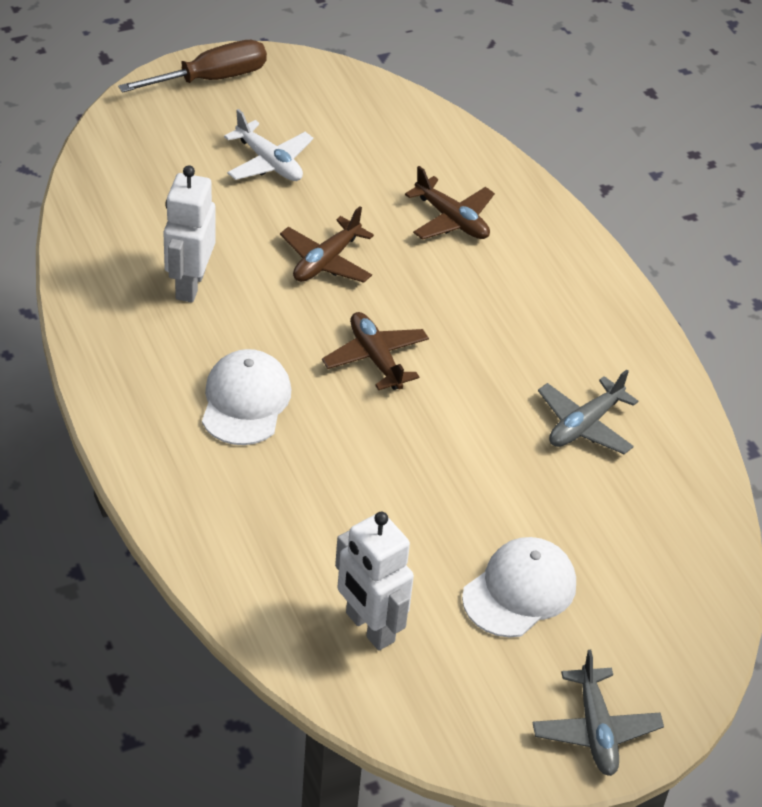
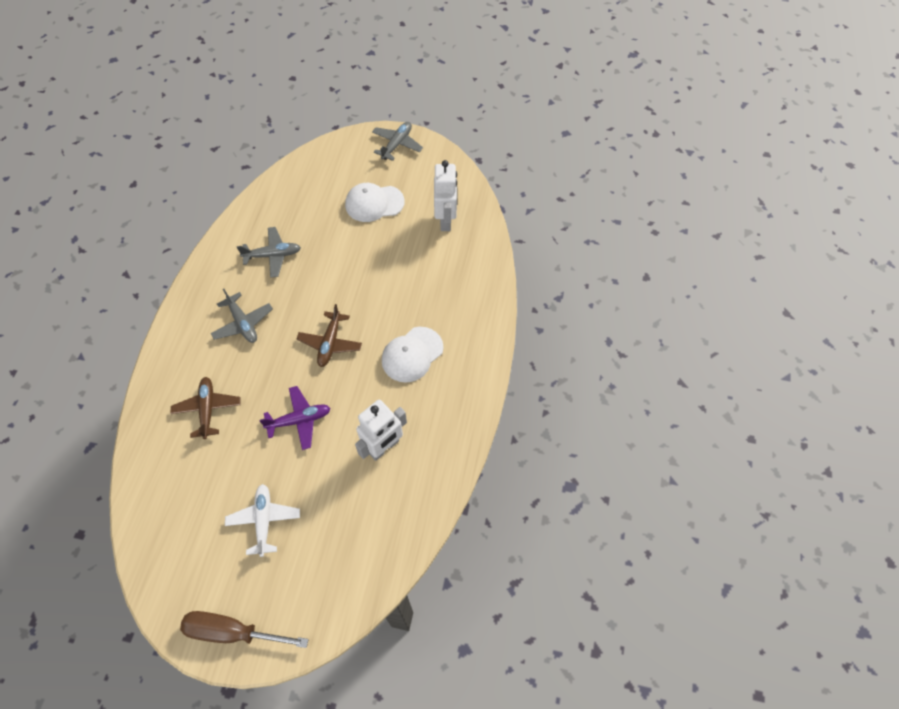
camera: 140 degrees left, 15 degrees up
(326, 261) = (299, 420): brown plane -> purple plane
(520, 322) = (243, 323): none -> grey plane

